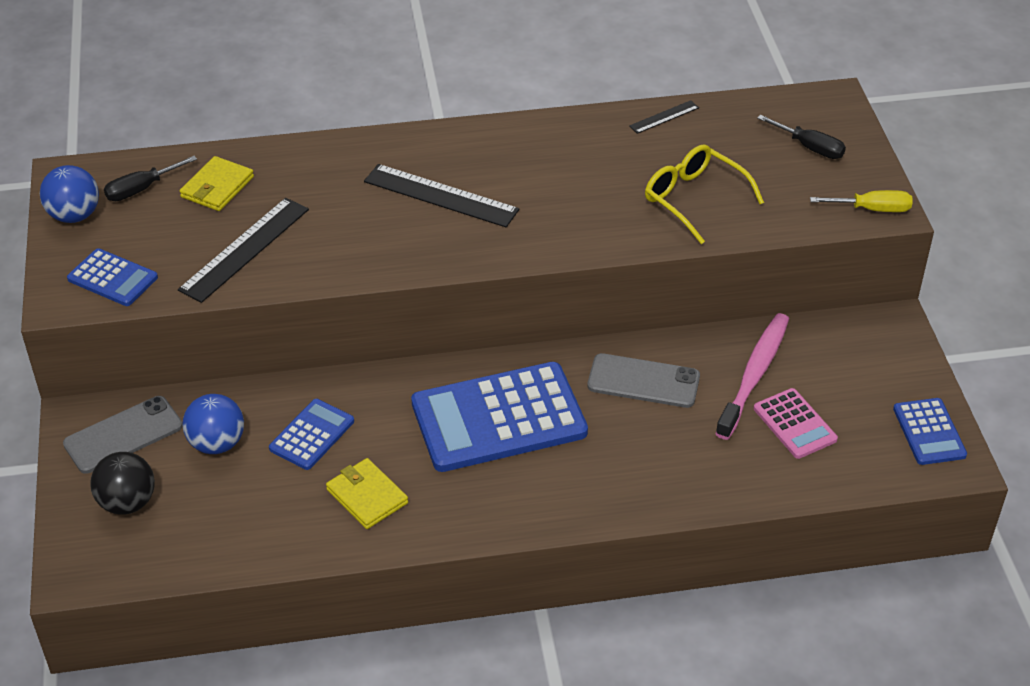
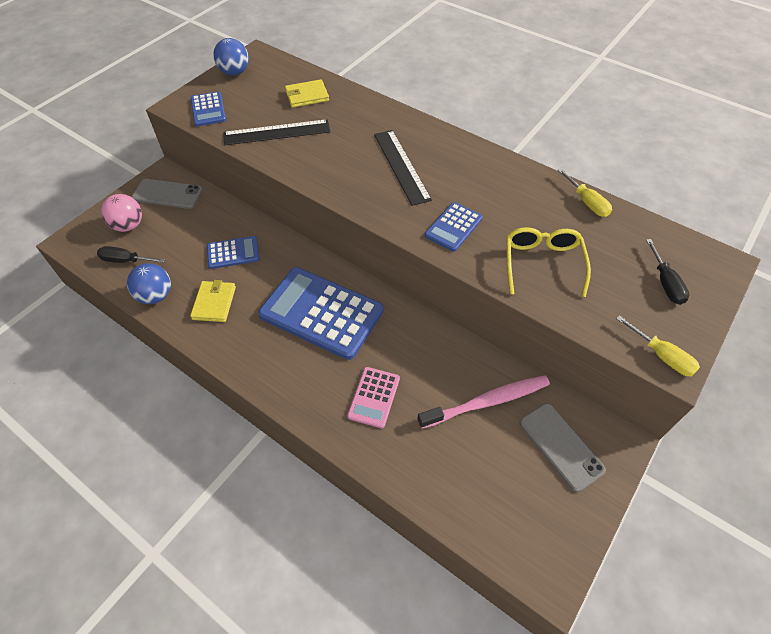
camera: 45 degrees right, 10 degrees up
(127, 502) = (128, 225): black ball -> pink ball
(141, 189) = (275, 77): black screwdriver -> black screwdriver (125, 260)
(217, 444) = (193, 226): blue ball -> blue ball (155, 296)
(643, 381) = (419, 353): grey phone -> grey phone (560, 446)
(664, 117) = (587, 202): black ruler -> yellow screwdriver
(794, 424) = (473, 454): pink calculator -> pink calculator (374, 397)
(929, 432) = (556, 539): blue calculator -> blue calculator (453, 227)

